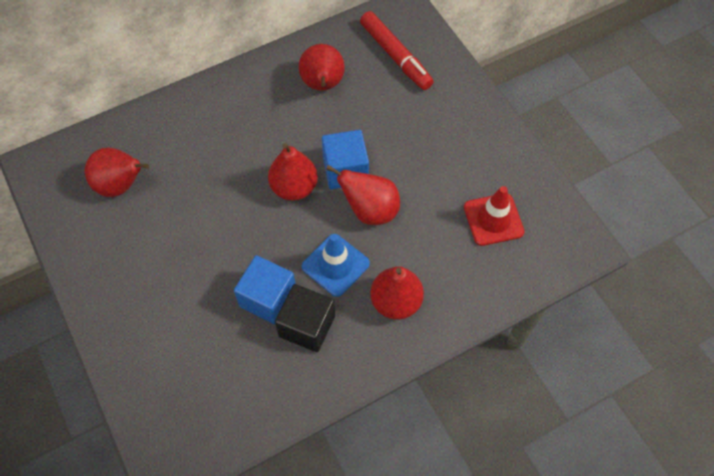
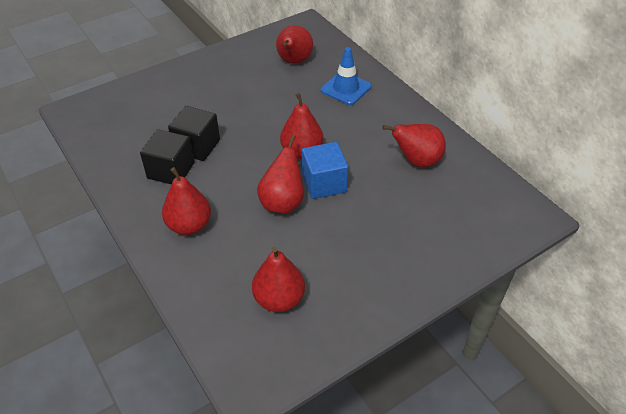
camera: 85 degrees right, 15 degrees down
(268, 298) = (197, 146): blue cube -> black cube
(335, 265) = (226, 183): blue traffic cone -> blue traffic cone (346, 88)
(395, 56) = (468, 211): red marker -> none
(493, 219) = (279, 299): red traffic cone -> red pear

